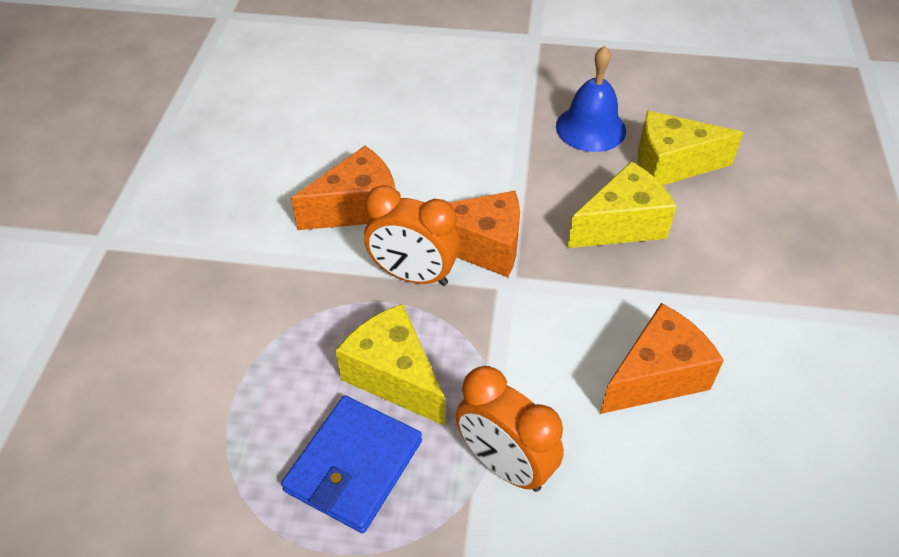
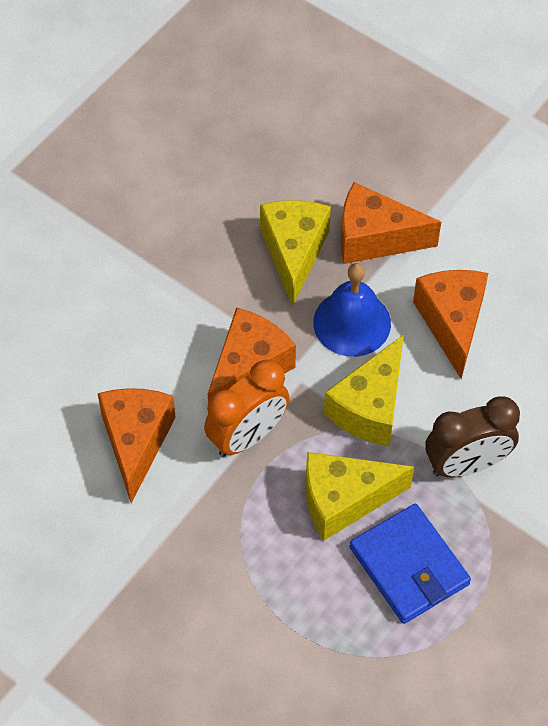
camera: 60 degrees left, 10 degrees up
(505, 465) = (466, 464): orange clock -> brown clock
(590, 128) = (164, 204): blue bell -> blue bell (352, 323)
(671, 165) = (252, 174): yellow cheese -> yellow cheese (370, 407)
(691, 273) = (375, 238): none -> orange cheese

